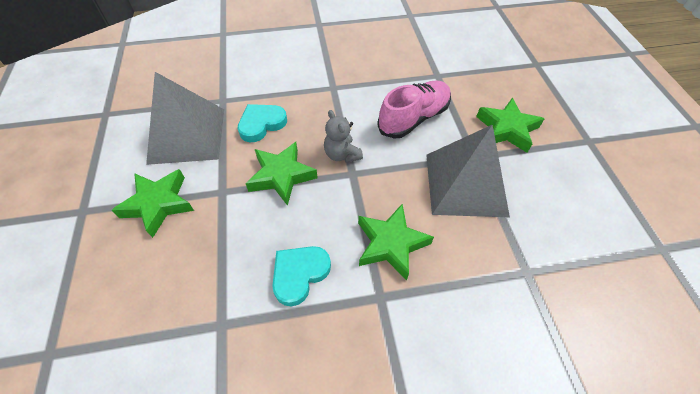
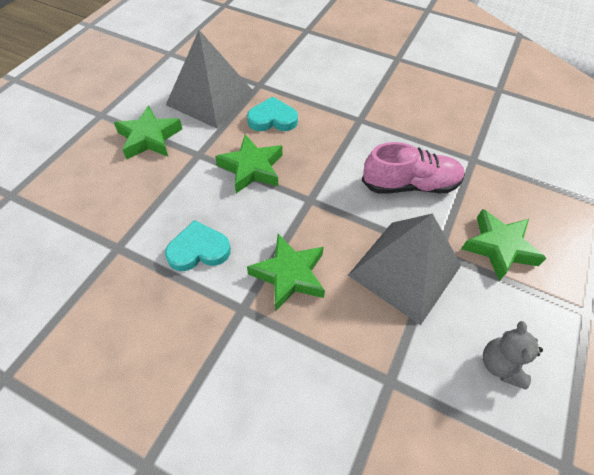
camera: 35 degrees right, 0 degrees up
(342, 154) = (315, 179): grey teddy bear -> grey teddy bear (500, 365)

